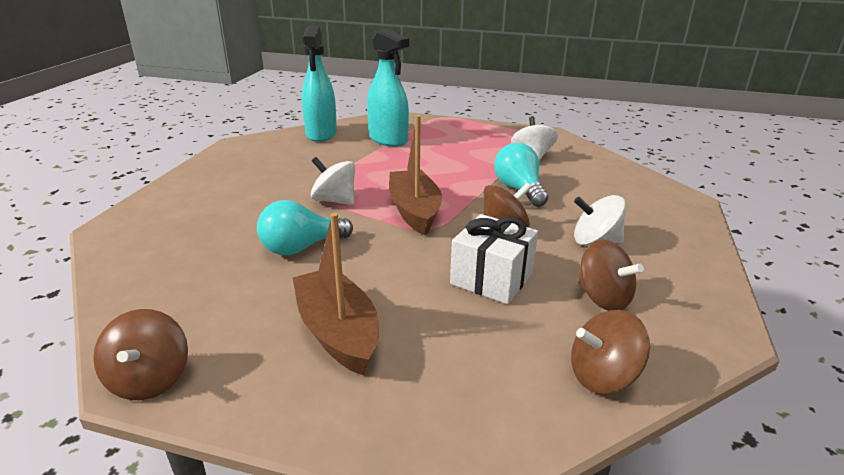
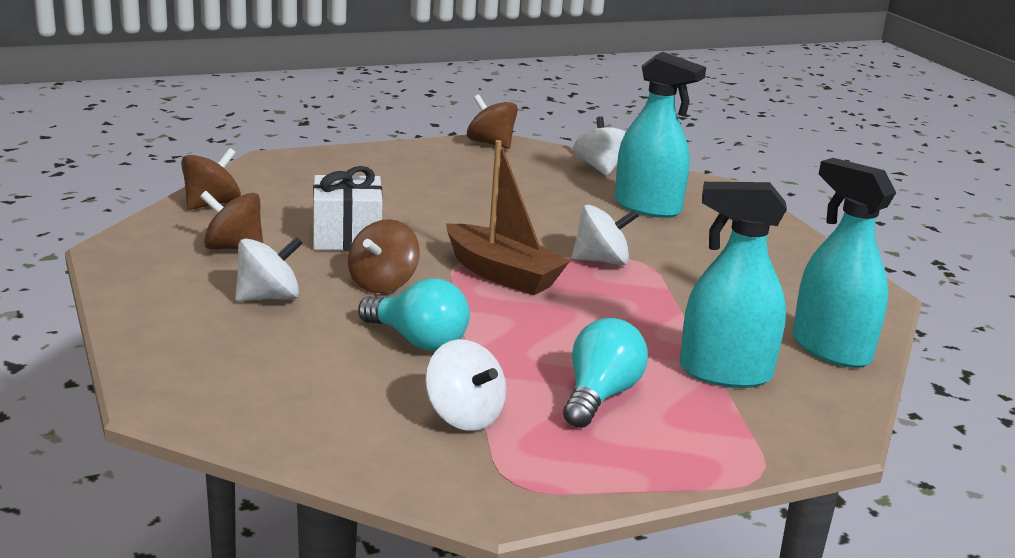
camera: 140 degrees right, 5 degrees down
(139, 286) = (600, 168): none -> white spinning top
(209, 229) = (647, 207): none -> turquoise spray bottle
(301, 248) = (544, 215): turquoise light bulb -> turquoise light bulb (600, 396)
(338, 332) = (421, 181): brown boat -> none

